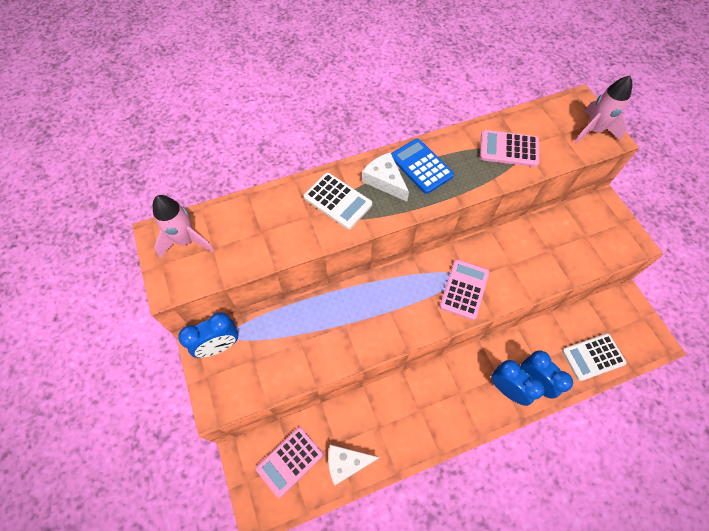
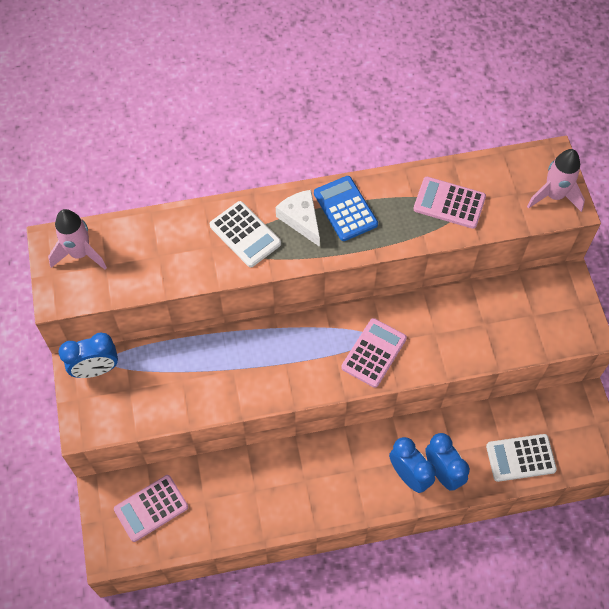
camera: 10 degrees right, 0 degrees up
(346, 463) = (211, 521): white cheese -> none

